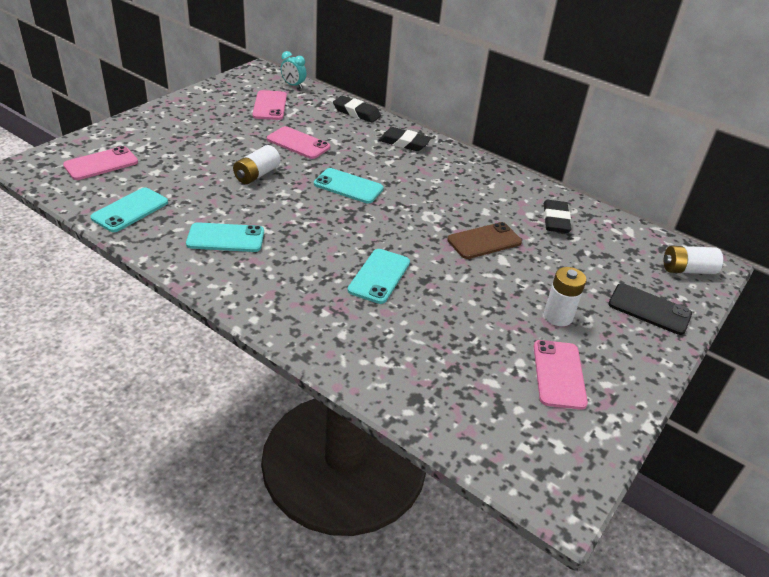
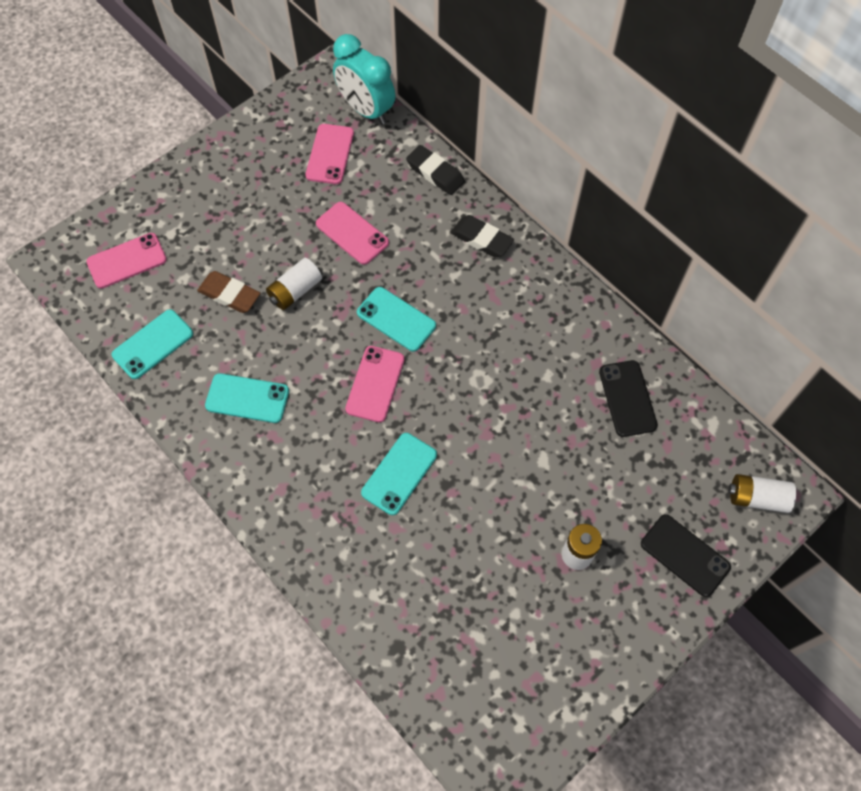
camera: 15 degrees right, 25 degrees up
(198, 179) = (229, 295): none -> brown eraser
(293, 85) = (366, 110): turquoise clock -> turquoise clock, size x1.95
(484, 241) = (531, 427): brown phone -> none
(555, 220) = (627, 398): black eraser -> black phone
(558, 374) = (550, 635): pink phone -> pink phone (375, 384)

